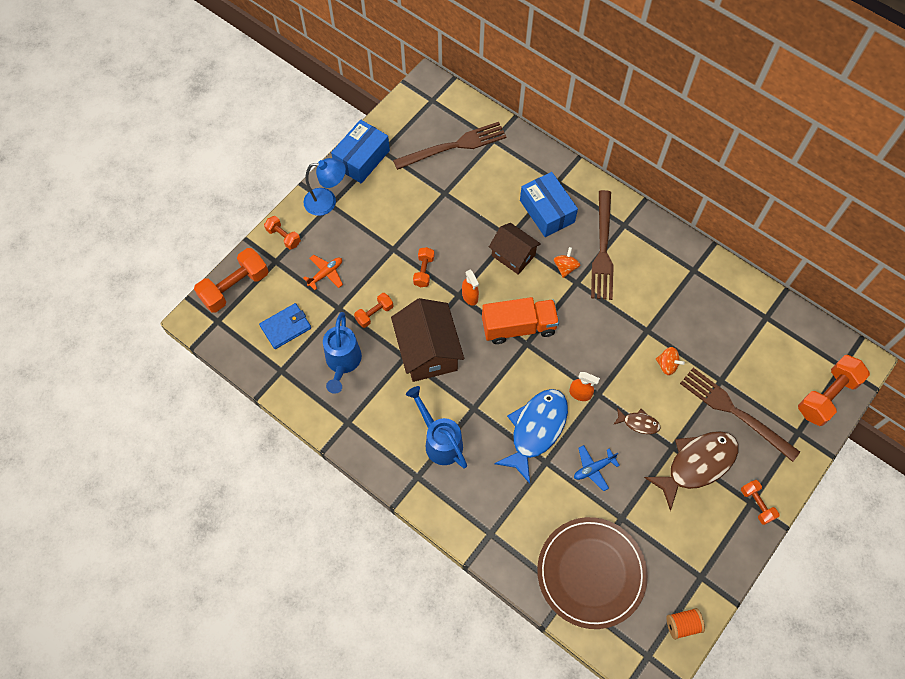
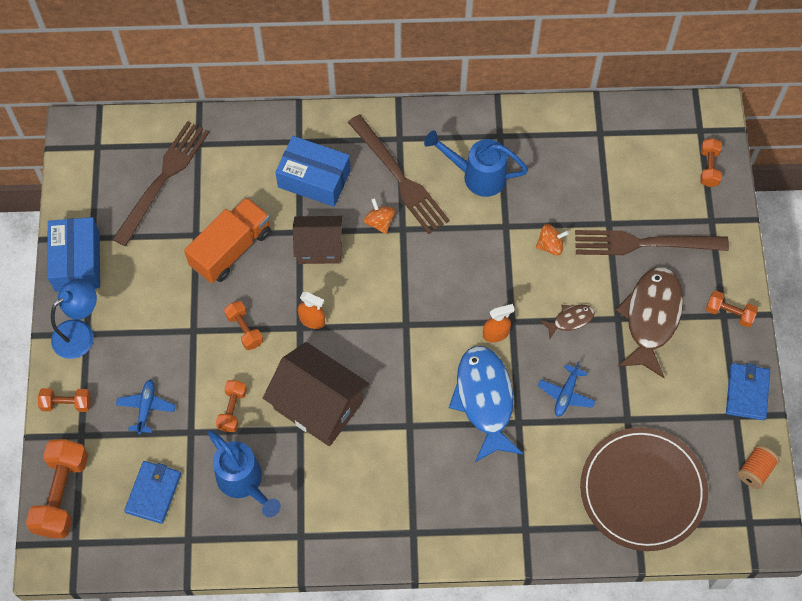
camera: 40 degrees left, 0 degrees up
(325, 274) = (146, 408): orange plane -> blue plane
(440, 441) = (405, 482): blue watering can -> blue watering can (477, 176)
(518, 327) = (384, 314): orange truck -> orange truck (231, 249)
(723, 567) = (747, 392): none -> blue wallet
(827, 396) = (709, 167): orange dumbbell -> orange dumbbell, size x0.54

